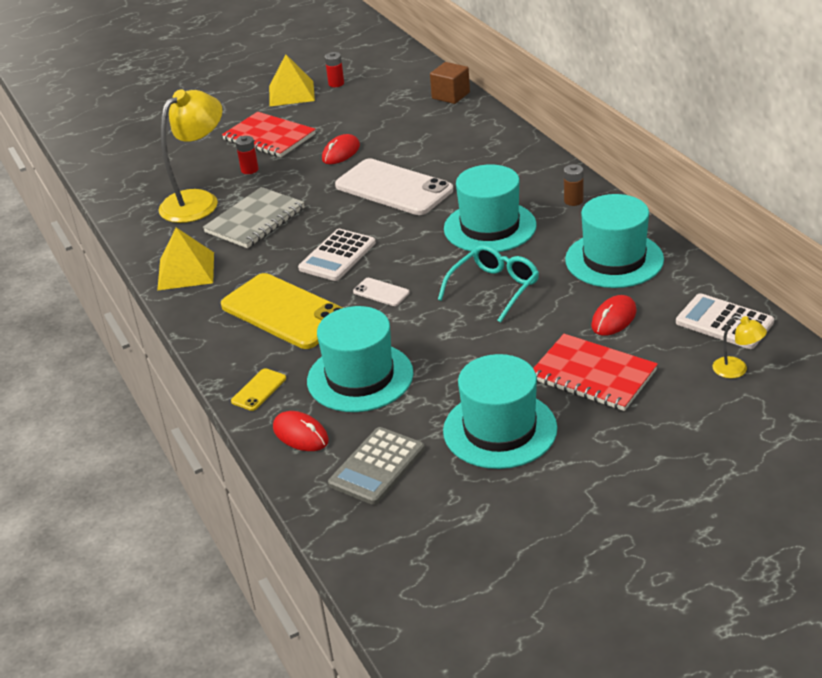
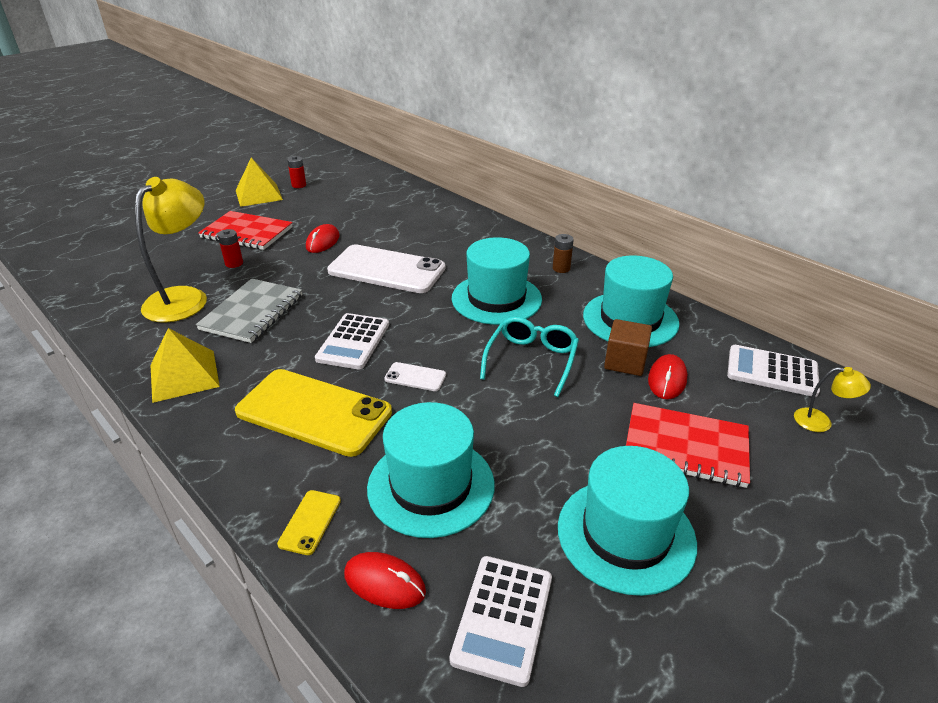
camera: 20 degrees left, 0 degrees up
(377, 466) = (503, 618): grey calculator -> white calculator
(451, 95) = (407, 189): brown cube -> brown cube (625, 362)

